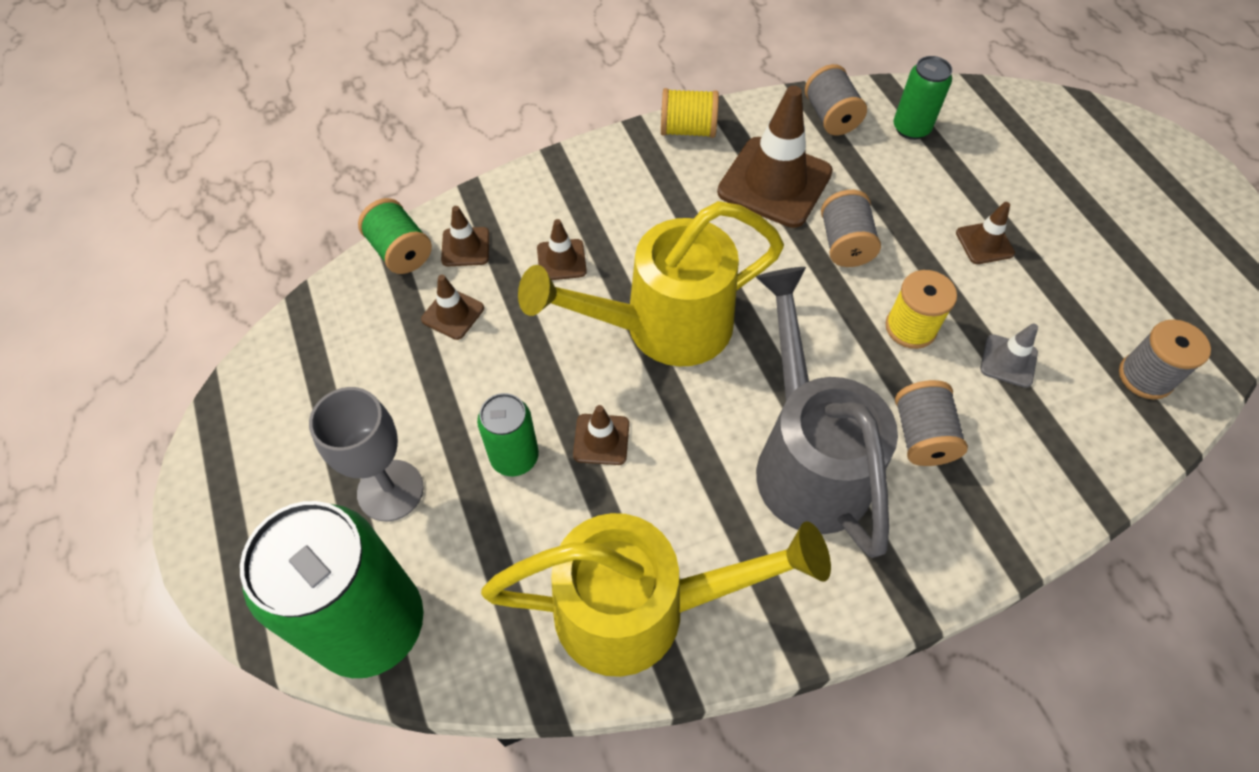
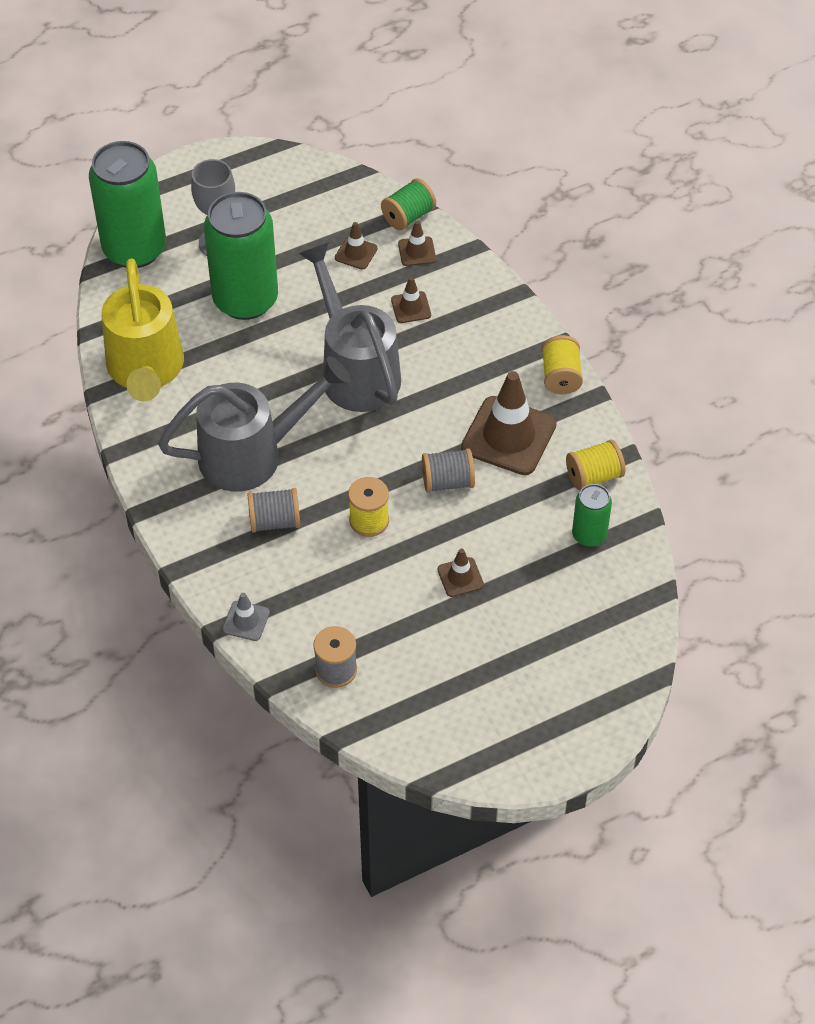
camera: 85 degrees right, 5 degrees down
(514, 457) = (245, 300): green can -> green can, size x2.03
(601, 439) = (261, 343): brown traffic cone -> none
(663, 327) = (356, 371): yellow watering can -> grey watering can
(830, 117) = (594, 476): grey spool -> yellow spool
(1008, 361) = (343, 581): grey traffic cone -> grey traffic cone (246, 621)

